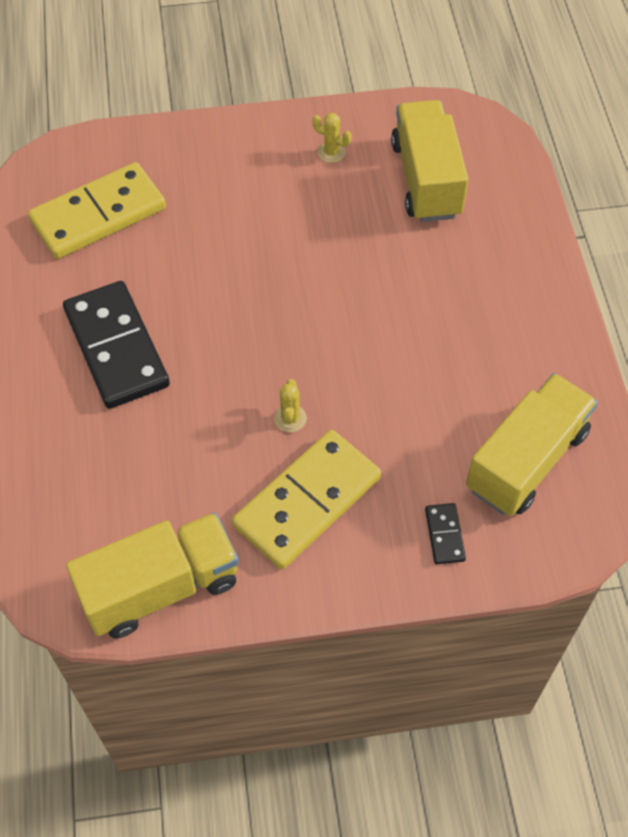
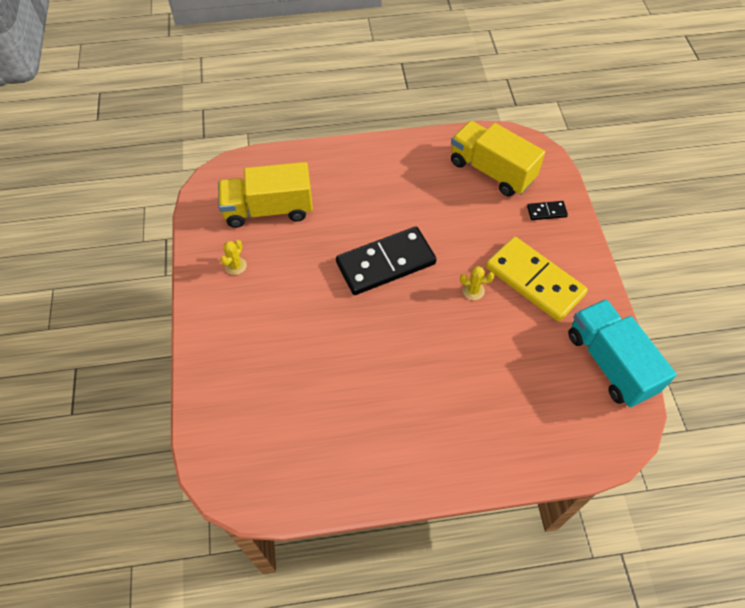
camera: 90 degrees left, 0 degrees up
(98, 214) = (286, 431): yellow domino -> none
(116, 348) = (420, 406): black domino -> black domino (386, 263)
(160, 588) = (610, 363): yellow truck -> turquoise truck

